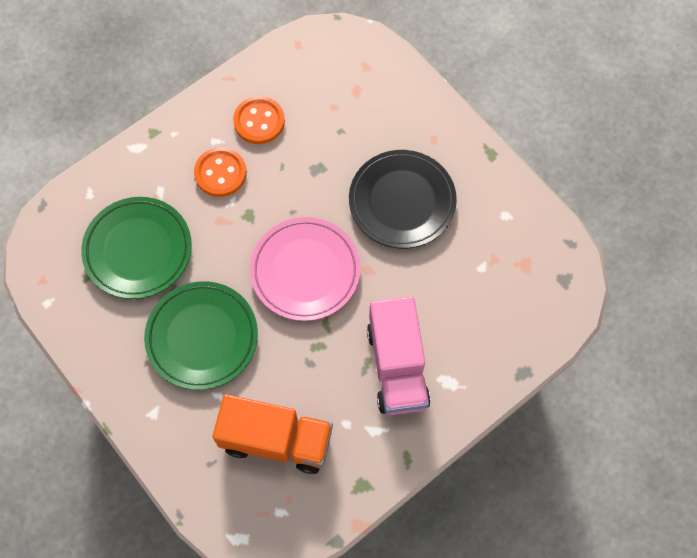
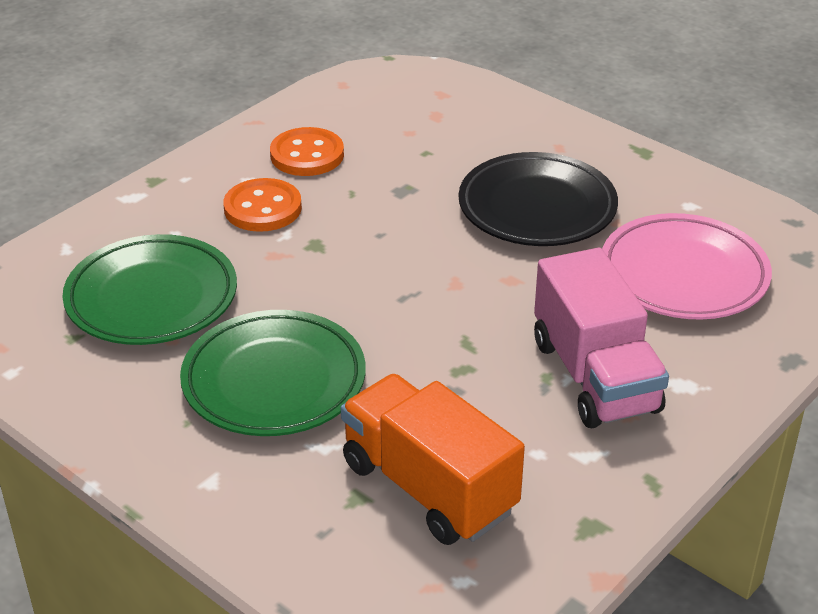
camera: 10 degrees left, 30 degrees down
(276, 440) = (428, 487): orange truck -> orange truck turned 135 degrees counterclockwise
(305, 271) = (417, 291): pink plate -> pink plate (683, 275)

